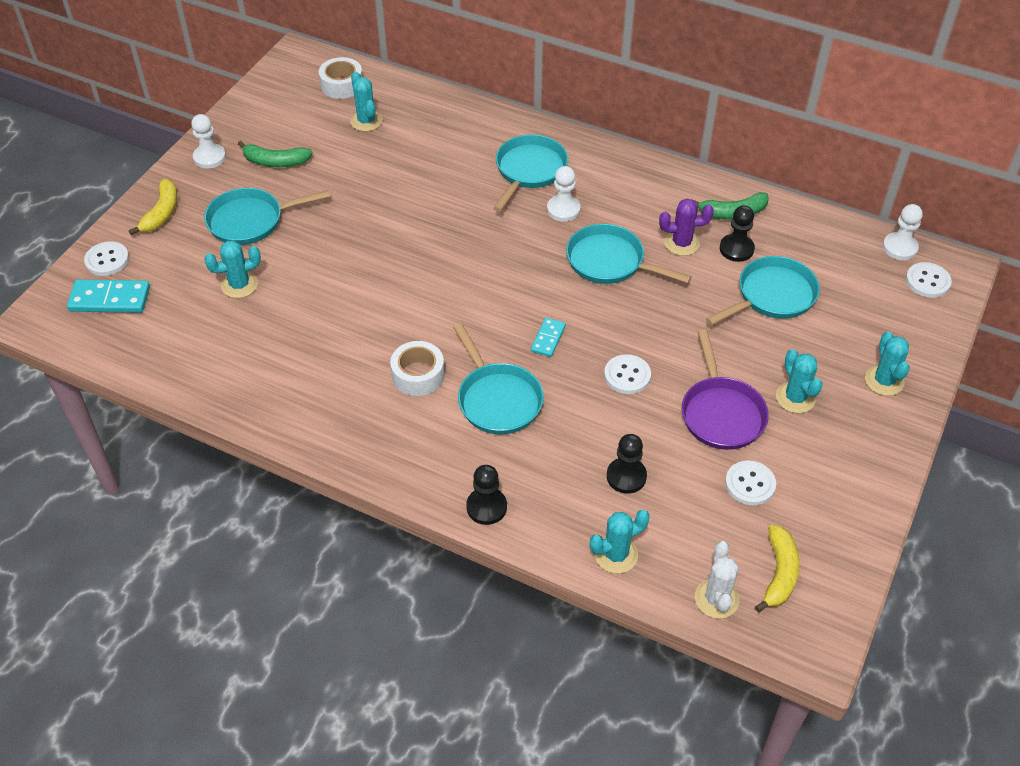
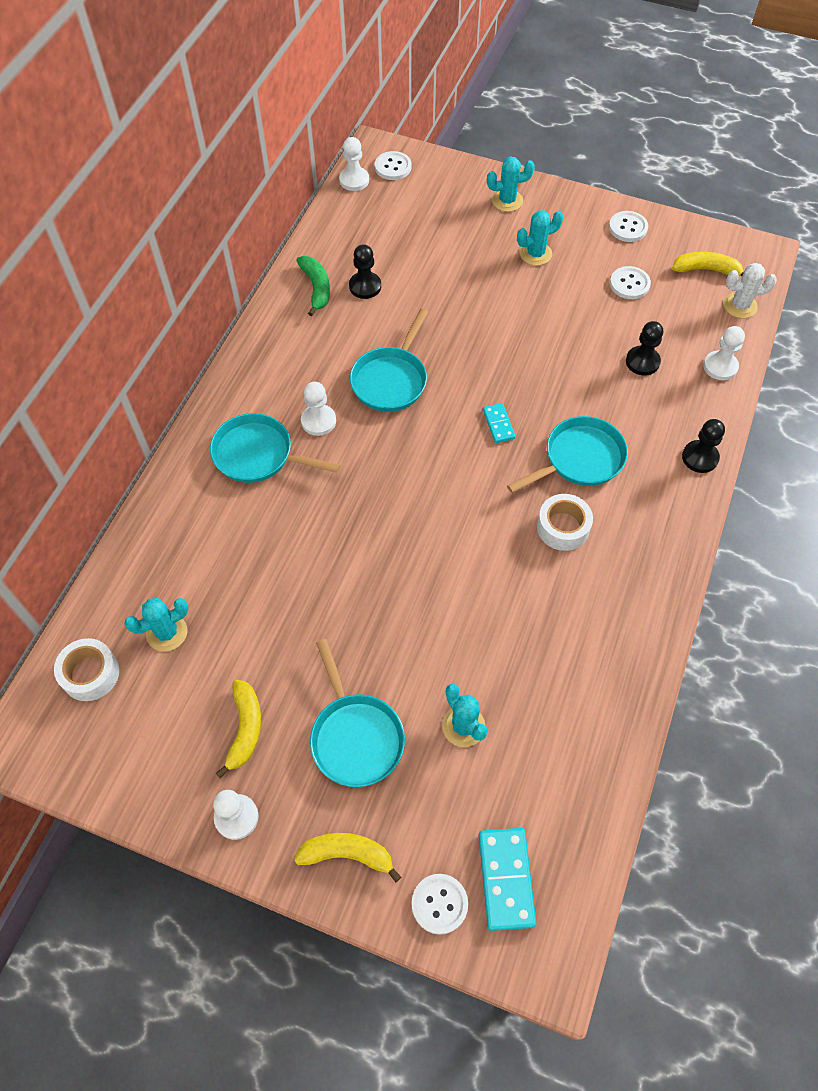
camera: 95 degrees left, 10 degrees up
(275, 162) = (245, 729): green banana -> yellow banana
(548, 339) = (498, 424): turquoise domino -> turquoise domino turned 60 degrees clockwise
(616, 555) = (720, 367): turquoise cactus -> white pawn
(627, 375) = (532, 363): white button -> white button (628, 228)
(681, 243) = (361, 326): purple cactus -> none
(721, 413) = (561, 300): purple pan -> none
(772, 296) = (422, 264): turquoise pan -> none

